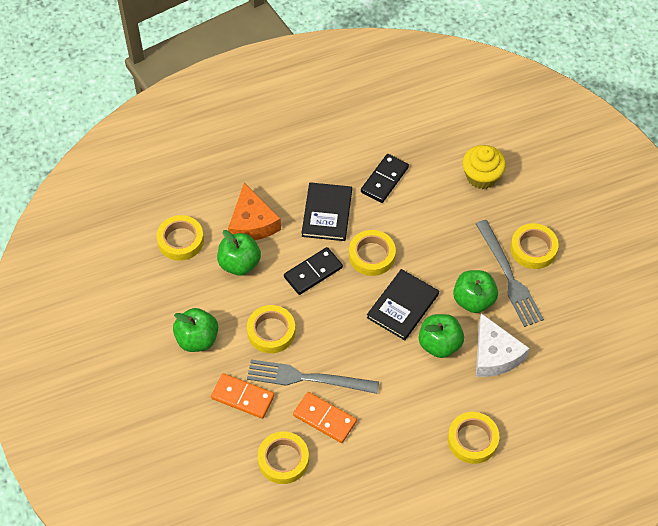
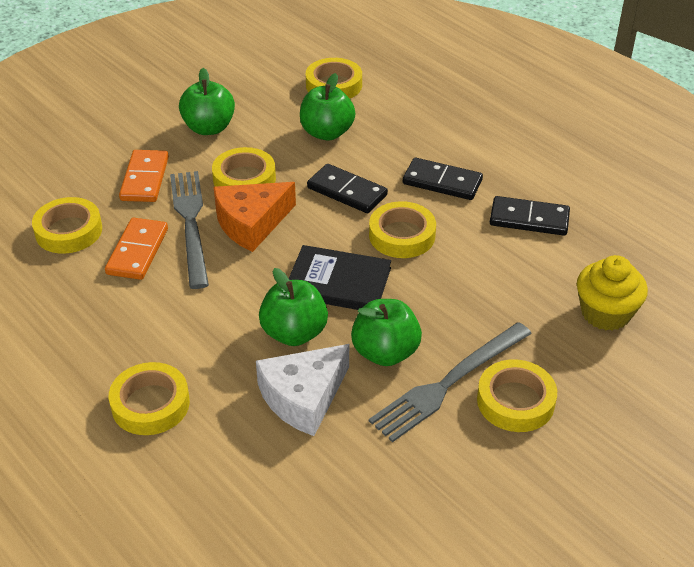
camera: 70 degrees right, 15 degrees down
(252, 223) = (390, 128): orange cheese -> orange cheese (251, 223)
(327, 213) = (442, 182): black book -> black domino

